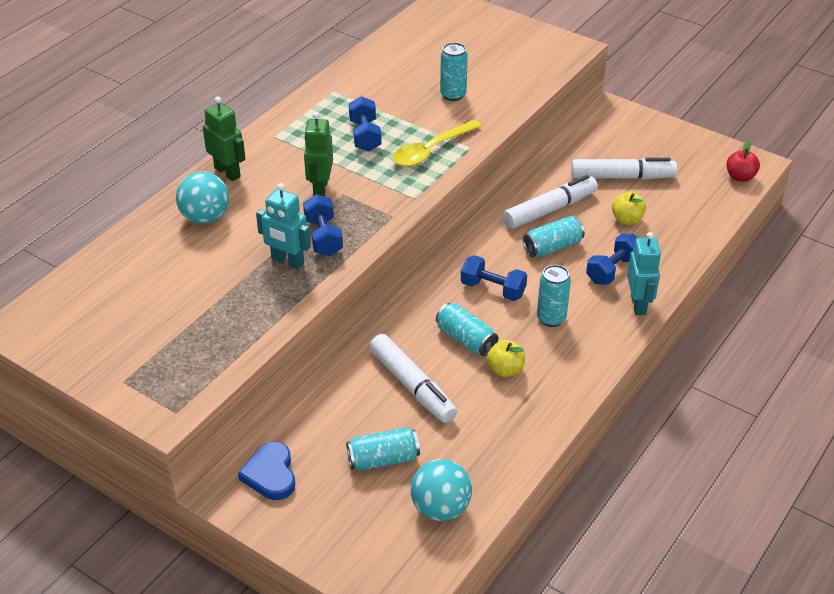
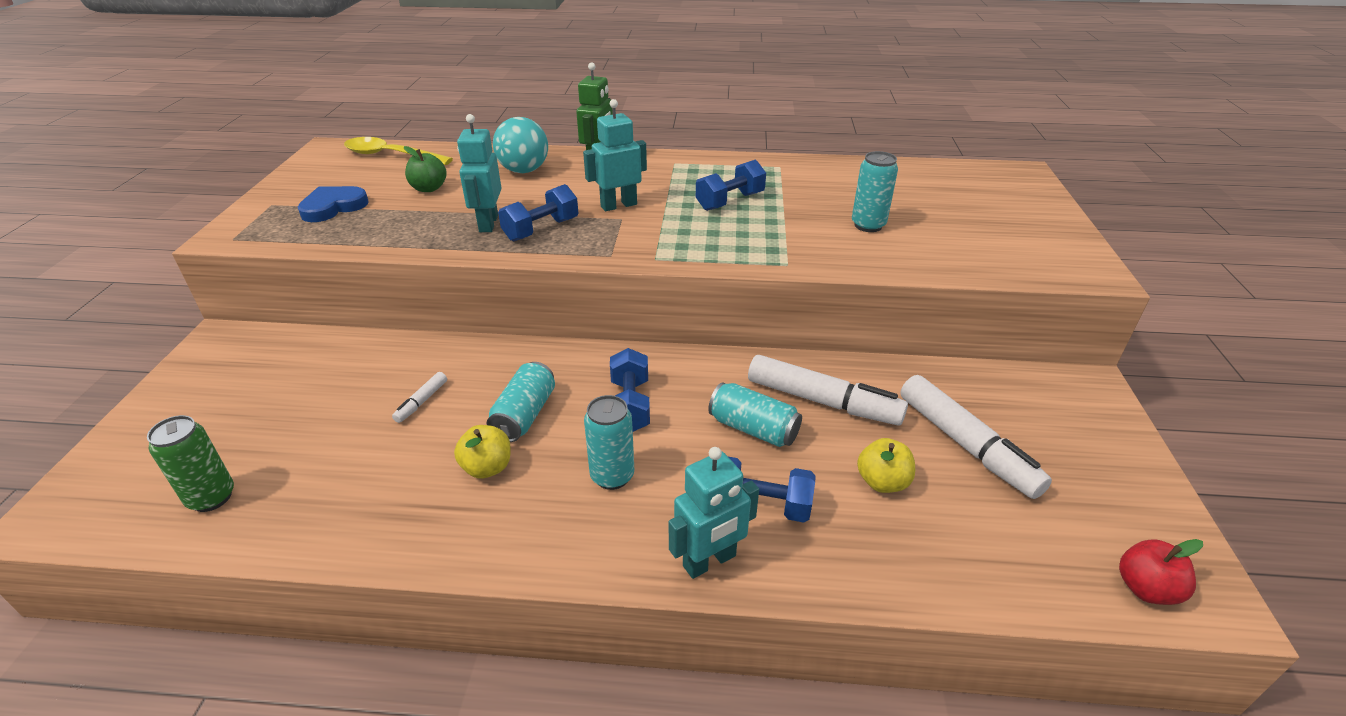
camera: 60 degrees right, 5 degrees down
(186, 279) = (429, 188): none -> green apple
(270, 474) = (250, 355): blue heart -> blue heart (333, 207)
(320, 188) = (618, 205): green robot -> turquoise robot
(383, 459) = (289, 422): turquoise can -> none
(412, 386) = (422, 402): white marker -> white marker, size x0.45
(431, 150) = (751, 242): yellow spoon -> yellow spoon (391, 156)
(440, 508) = (211, 497): turquoise ball -> green can

